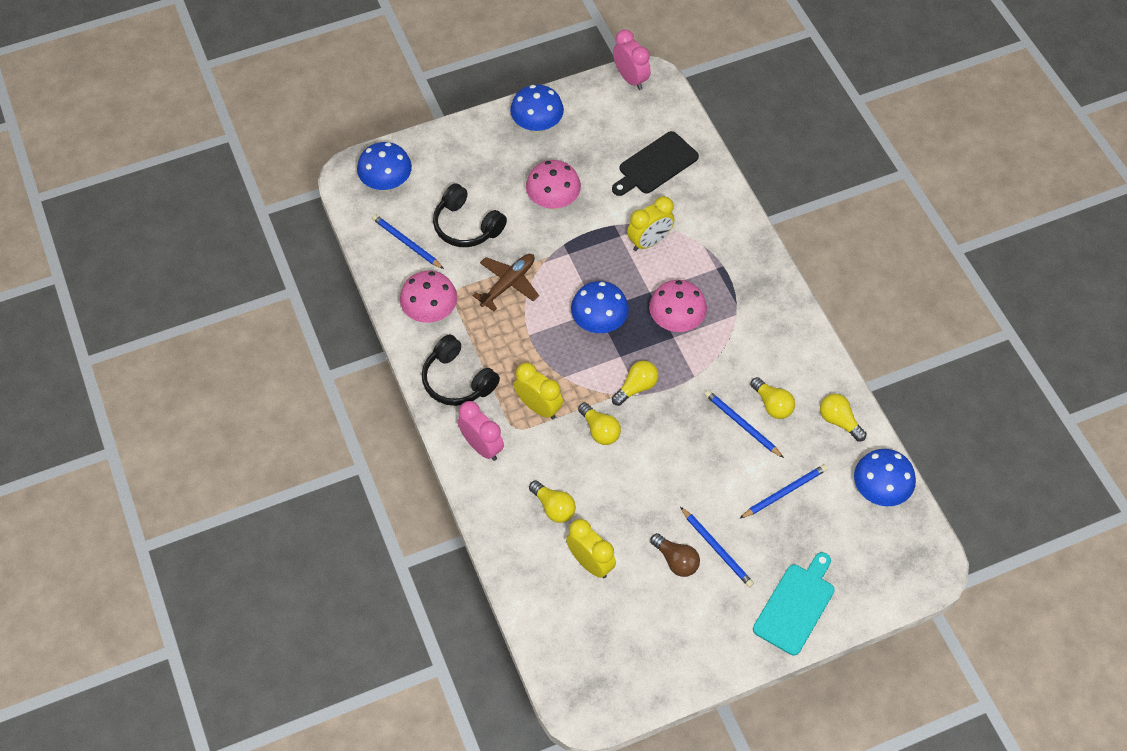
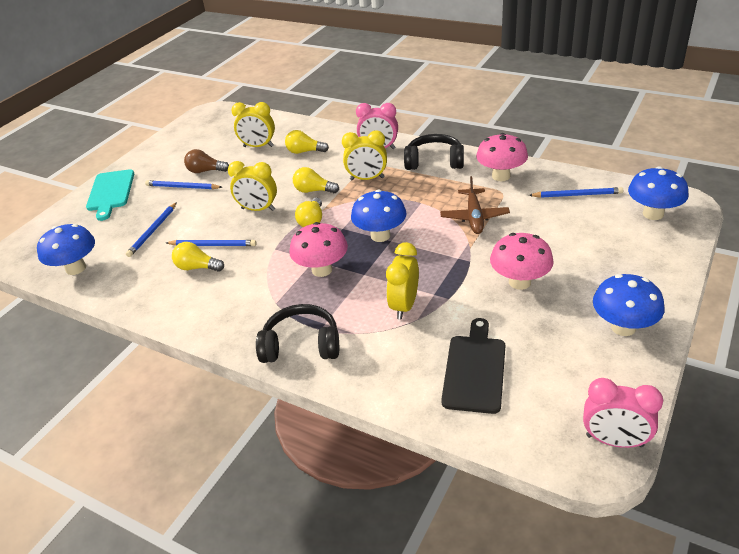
camera: 145 degrees right, 20 degrees down
(466, 226) = (555, 227): black headphones -> black headphones (301, 345)
(669, 444) = (258, 209): none -> yellow clock
(839, 421) = (133, 288): yellow light bulb -> none

